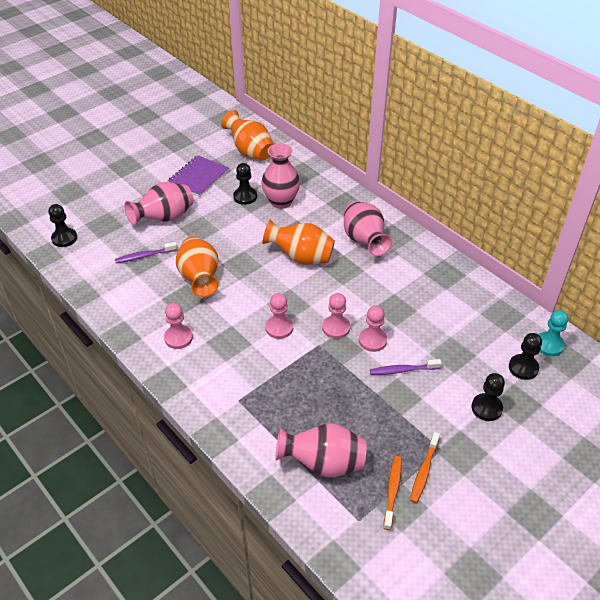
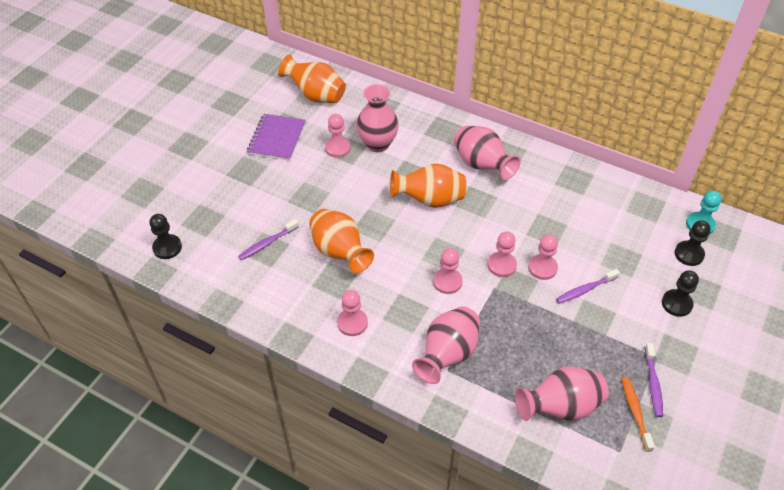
camera: 20 degrees left, 5 degrees up
(164, 218) = (265, 194): pink vase -> pink vase (447, 354)
(245, 197) = (337, 148): black pawn -> pink pawn
(424, 471) = (653, 383): orange toothbrush -> purple toothbrush

